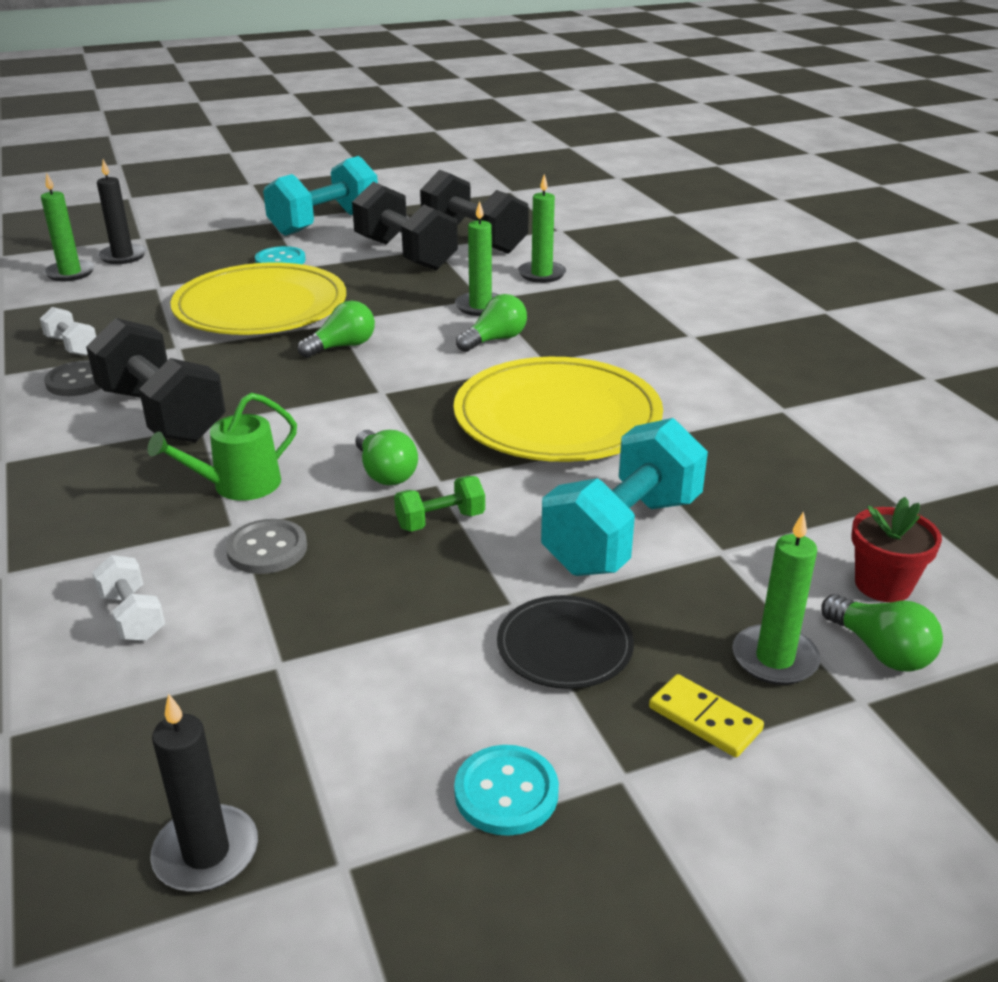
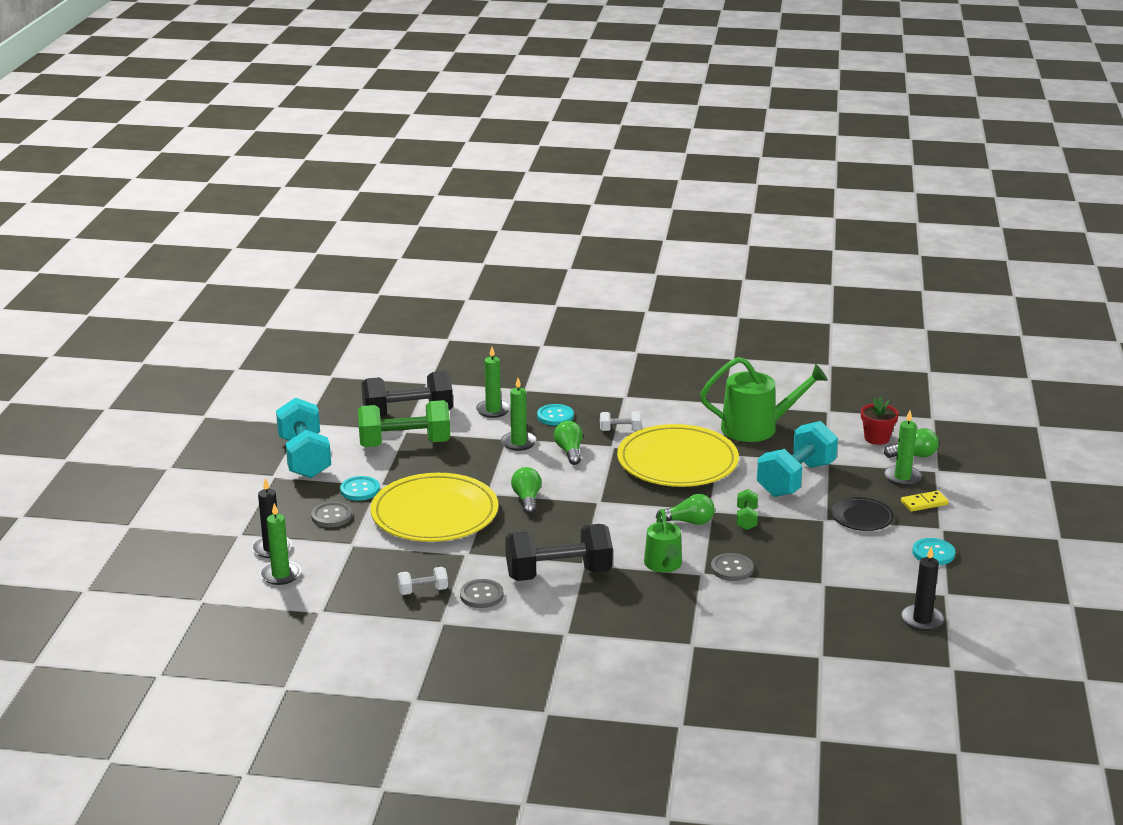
camera: 60 degrees left, 5 degrees down
(132, 616) = (759, 613): white dumbbell -> white dumbbell (620, 430)
(211, 263) = (331, 516): none -> grey button
(405, 254) = (404, 444): black dumbbell -> green dumbbell
(575, 309) = (555, 416): none -> turquoise button
(623, 534) = (796, 479): turquoise dumbbell -> turquoise dumbbell turned 60 degrees clockwise
(744, 453) = (756, 428): none -> green watering can

